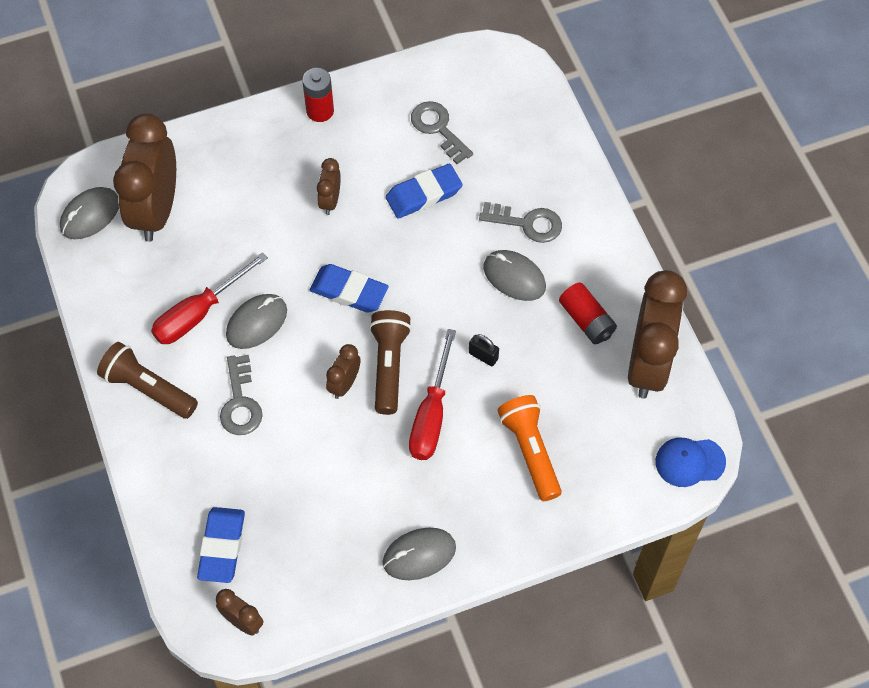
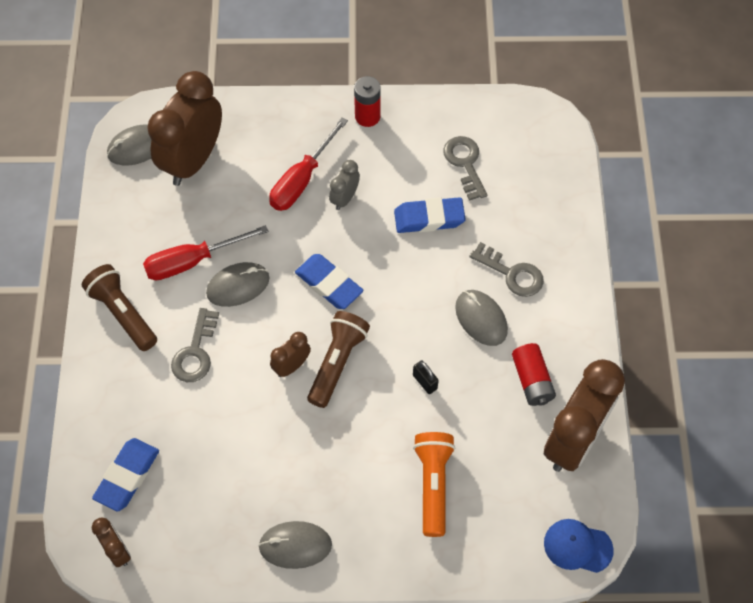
camera: 20 degrees right, 0 degrees up
(330, 201) = (344, 198): brown clock -> grey clock
(431, 414) = (357, 420): red screwdriver -> red screwdriver (302, 180)

